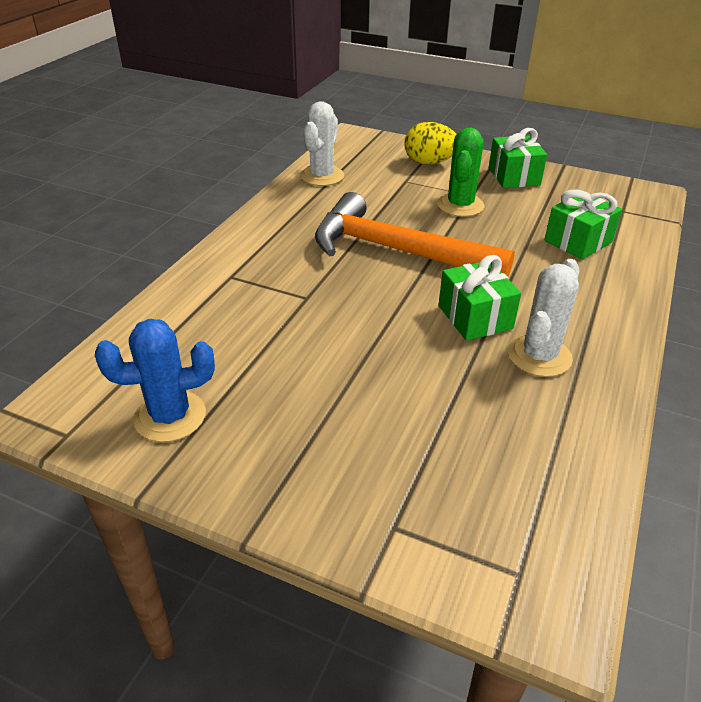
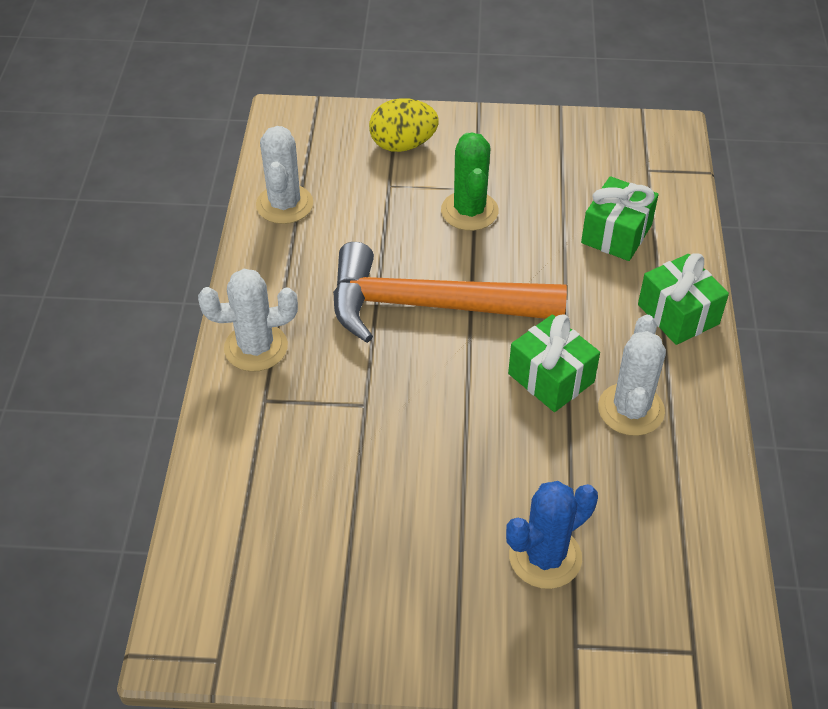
camera: 20 degrees left, 10 degrees up
(170, 416) = (309, 603): blue cactus -> blue cactus (545, 557)
(246, 245) = (256, 347): none -> white cactus
(514, 176) = (511, 144): green gift -> green gift (678, 314)

